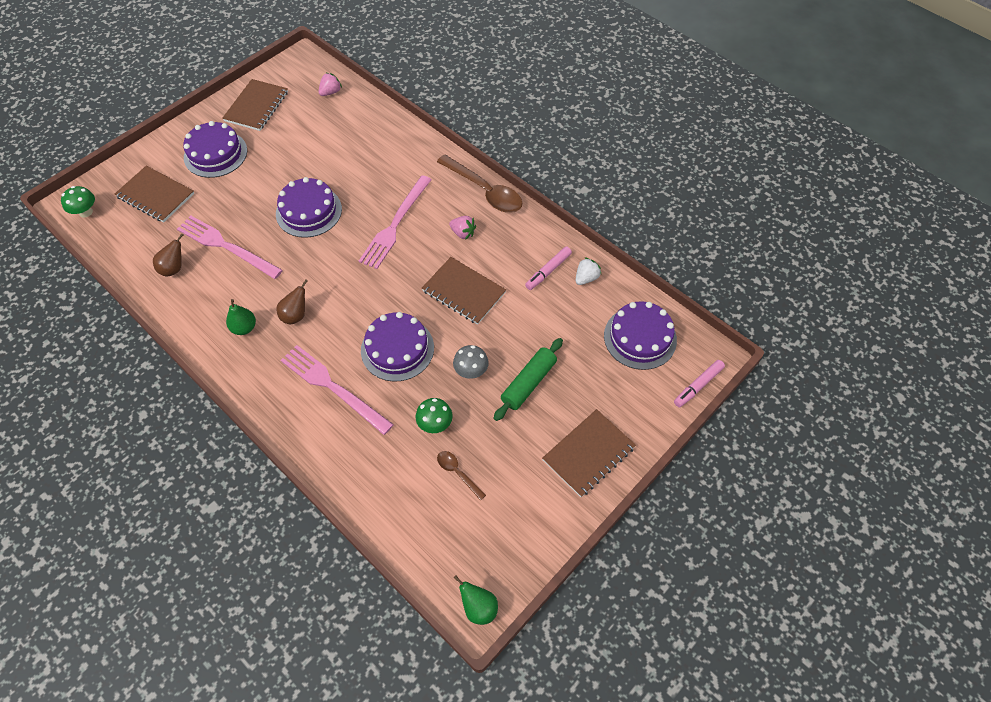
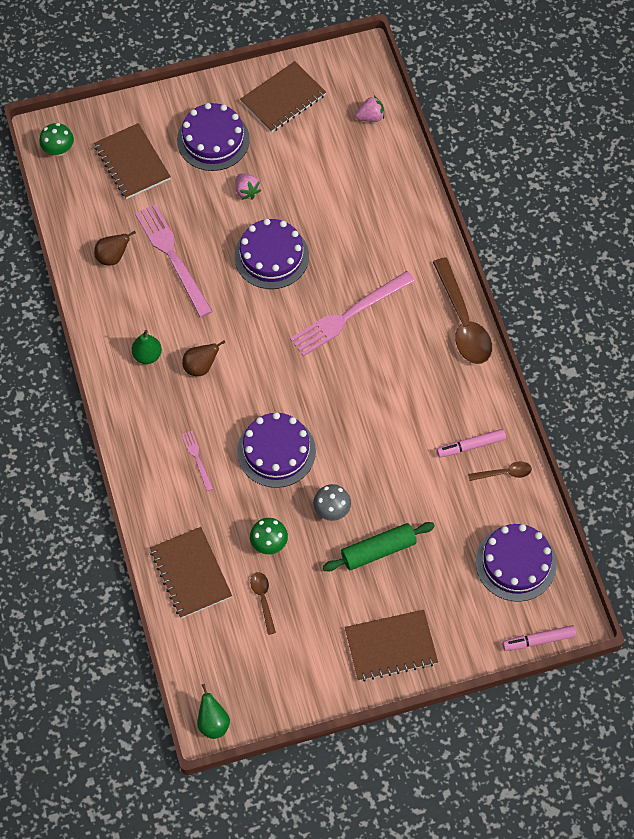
camera: 30 degrees right, 5 degrees up
(333, 387) = (197, 458): pink fork -> pink fork, size x0.47
(463, 233) = (411, 359): pink strawberry -> pink strawberry (246, 191)
(463, 292) = (373, 425): brown notebook -> brown notebook (191, 573)
(586, 278) = (504, 473): white strawberry -> brown spoon

